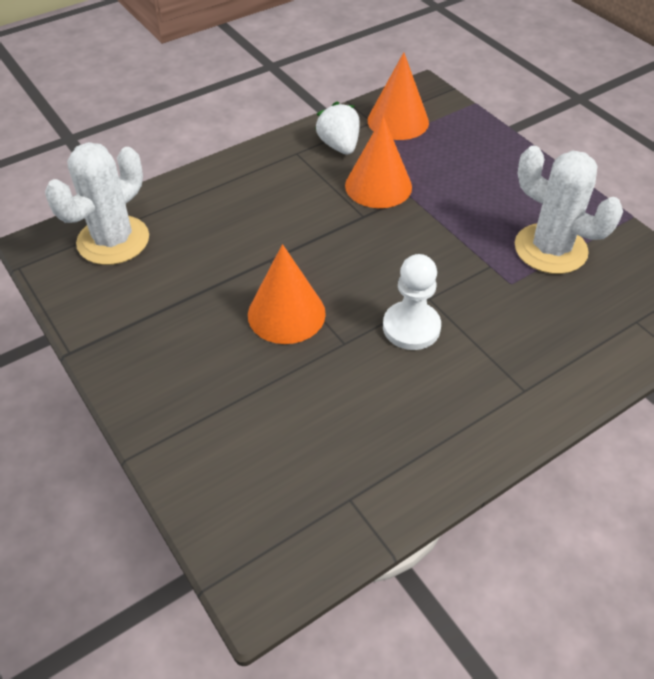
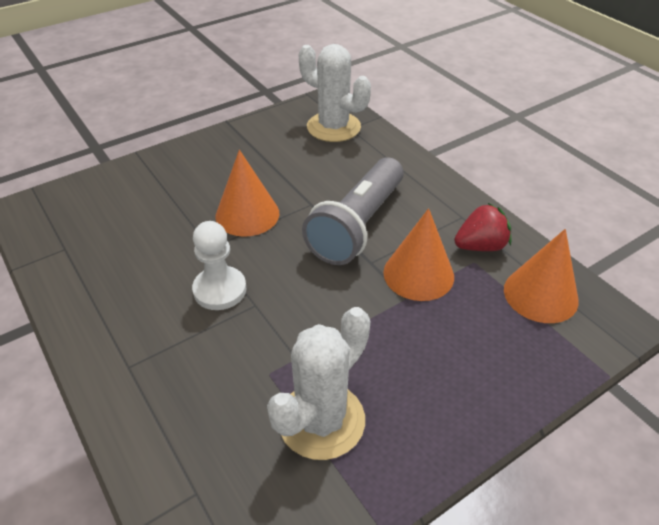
camera: 90 degrees right, 5 degrees down
(309, 223) = (357, 226): none -> grey flashlight
(339, 146) = (480, 246): white strawberry -> red strawberry

